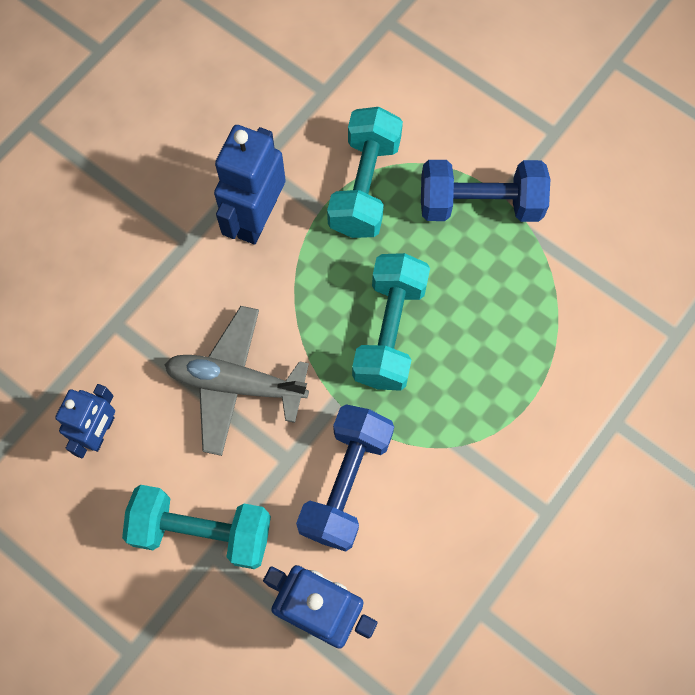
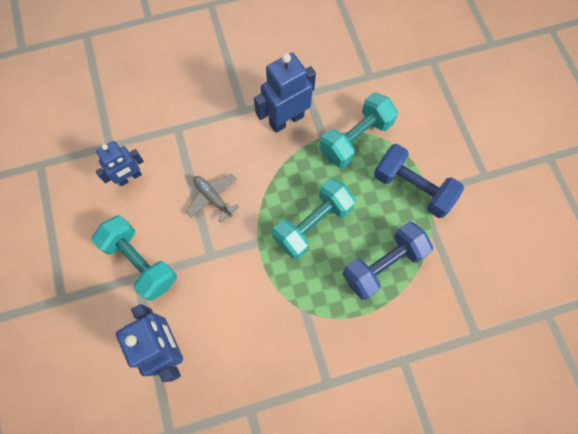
camera: 35 degrees right, 0 degrees up
(236, 384) = (213, 198): grey plane -> grey plane, size x0.62
(346, 483) = (230, 288): blue dumbbell -> blue dumbbell (383, 265)

